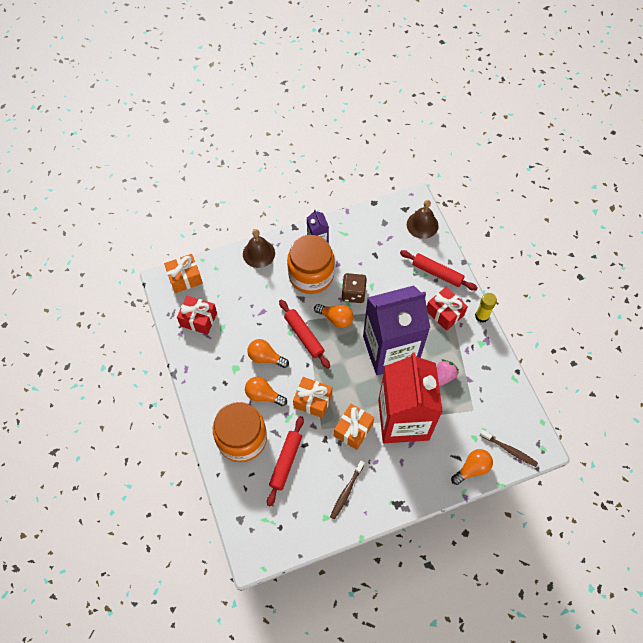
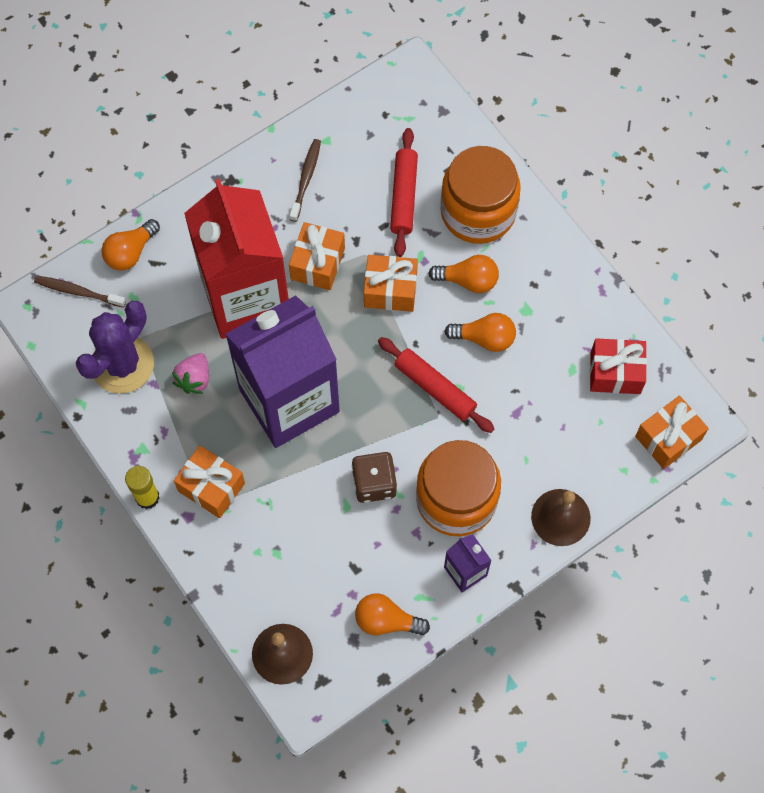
camera: 165 degrees right, 5 degrees up
(336, 318) = (392, 431): orange light bulb -> orange light bulb (386, 621)
(437, 273) = (237, 560): red rolling pin -> none
(444, 313) = (211, 487): red gift -> orange gift
(486, 396) = (122, 364): none -> purple cactus

